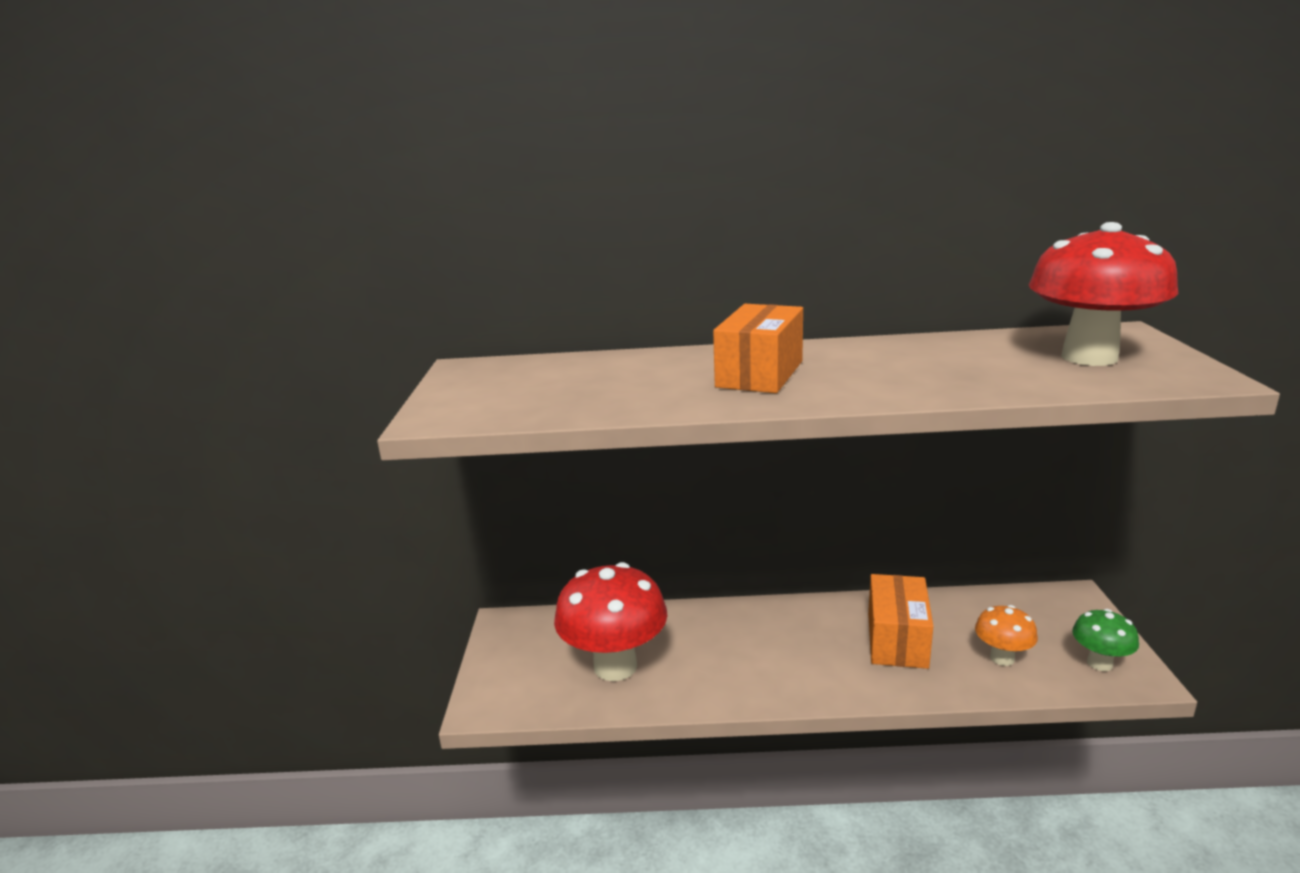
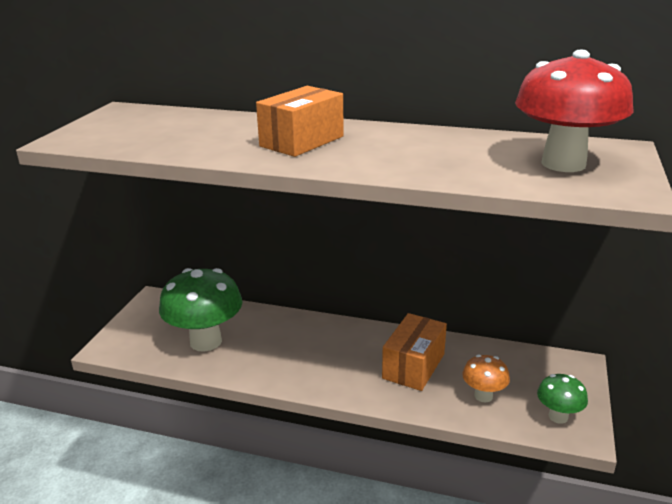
camera: 15 degrees right, 5 degrees up
(615, 666) = (206, 341): red mushroom -> green mushroom

